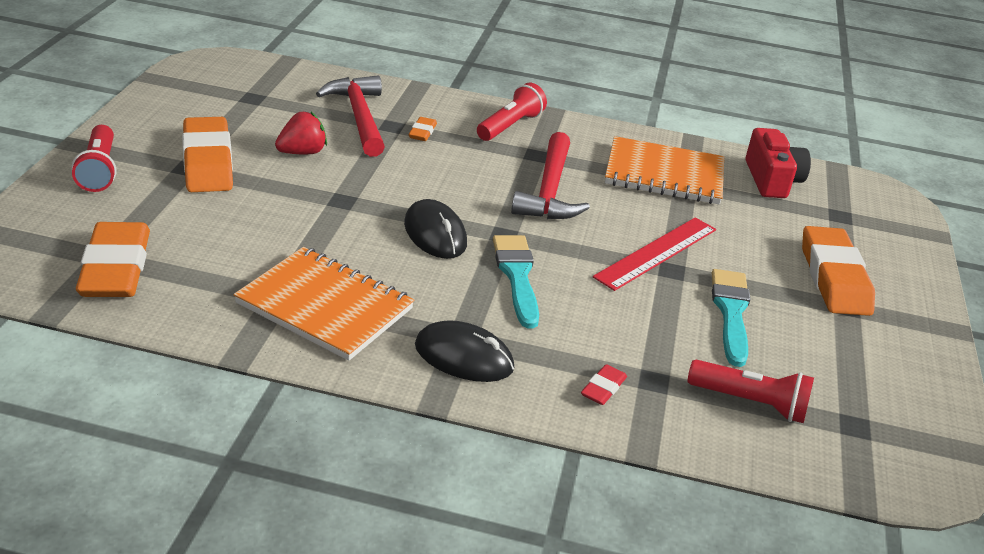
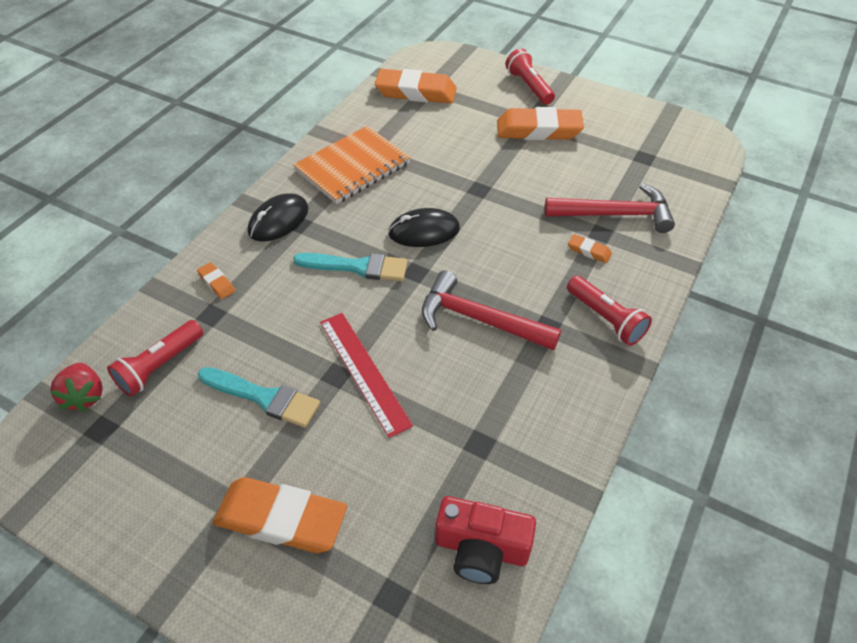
camera: 110 degrees right, 15 degrees up
(99, 170) = (529, 87): red flashlight -> red flashlight turned 60 degrees clockwise
(302, 152) = (552, 176): red strawberry -> red strawberry (85, 396)
(603, 388) = (217, 283): red eraser -> orange eraser
(664, 174) = (502, 429): orange notebook -> none

